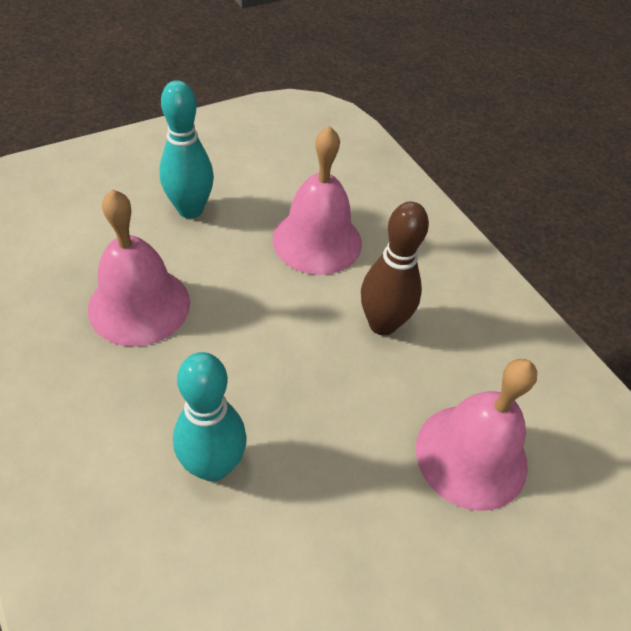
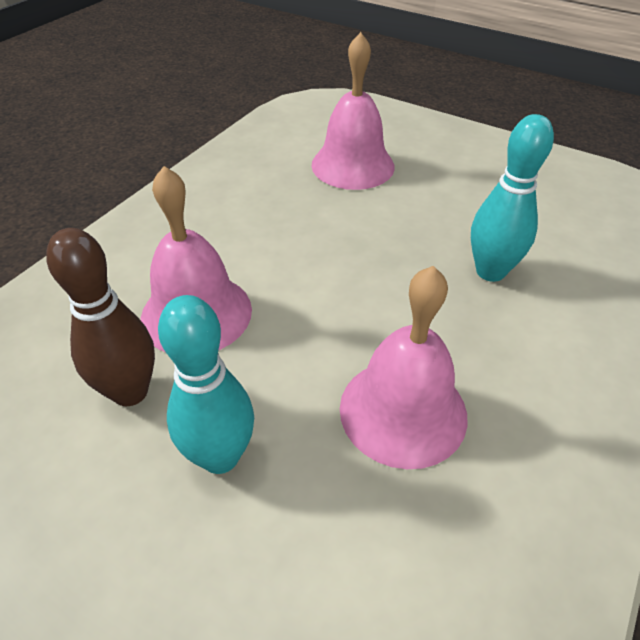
camera: 115 degrees left, 5 degrees down
(382, 324) = (274, 234): brown bowling pin -> brown bowling pin (130, 392)

